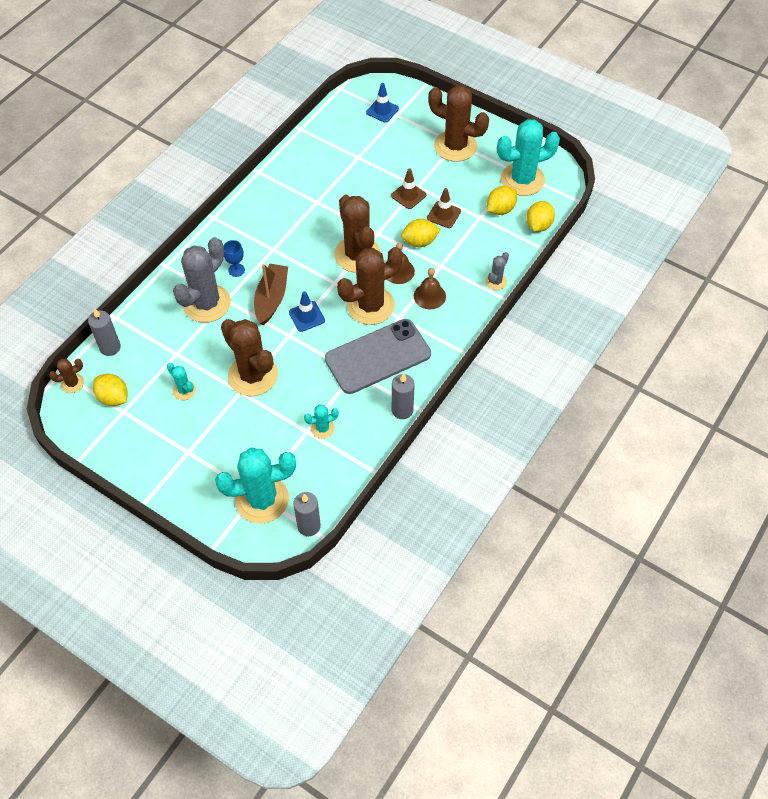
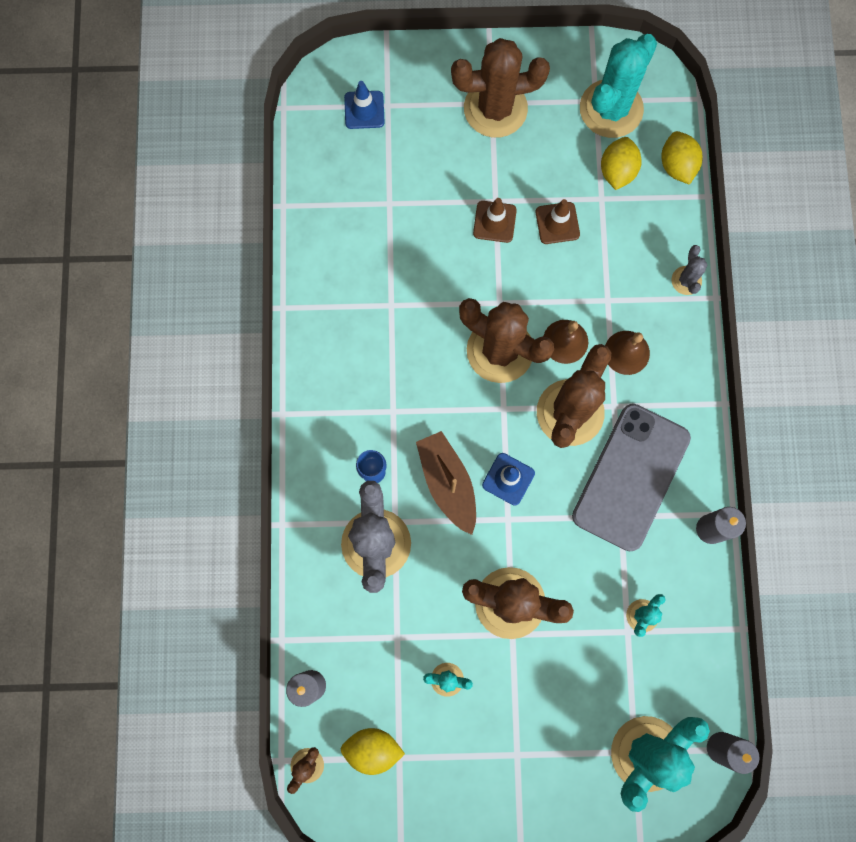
camera: 35 degrees left, 20 degrees up
(420, 242) = (558, 282): yellow lemon -> none

